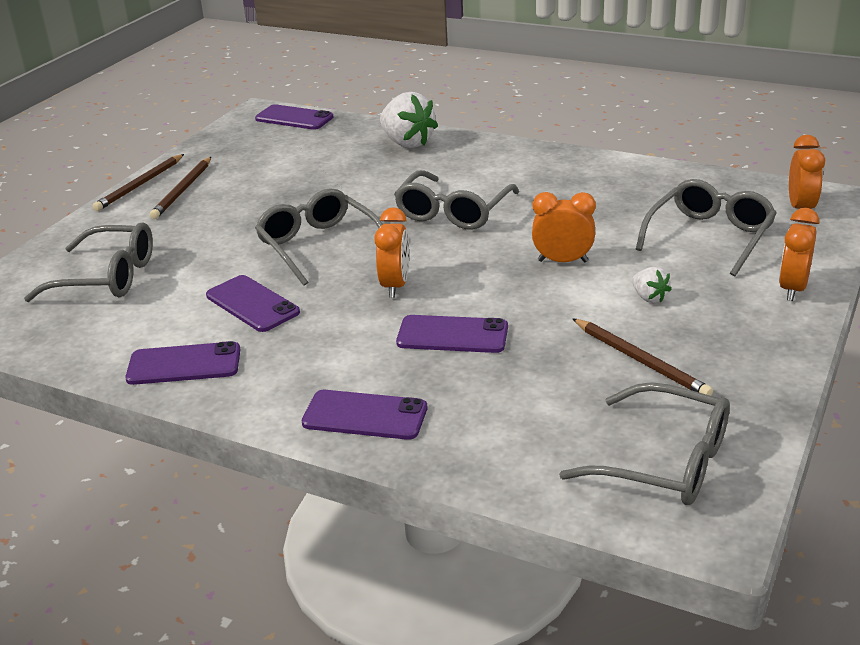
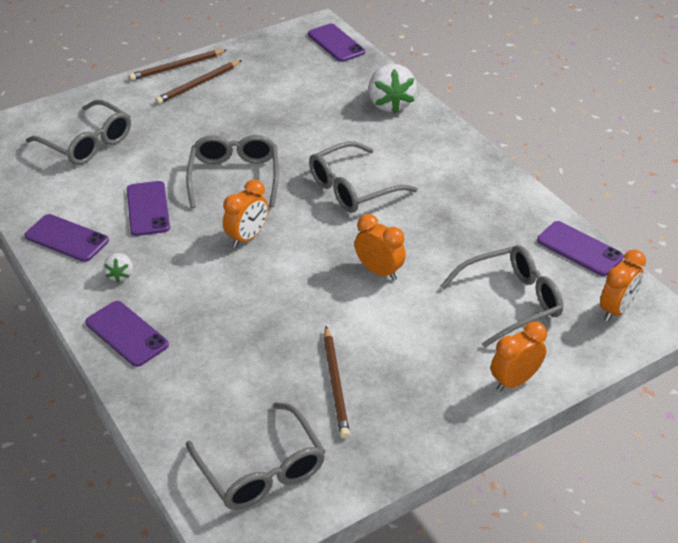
camera: 30 degrees right, 10 degrees up
(452, 335) = (240, 298): purple phone -> purple phone (579, 249)
(649, 297) = (402, 334): white strawberry -> white strawberry (120, 275)

